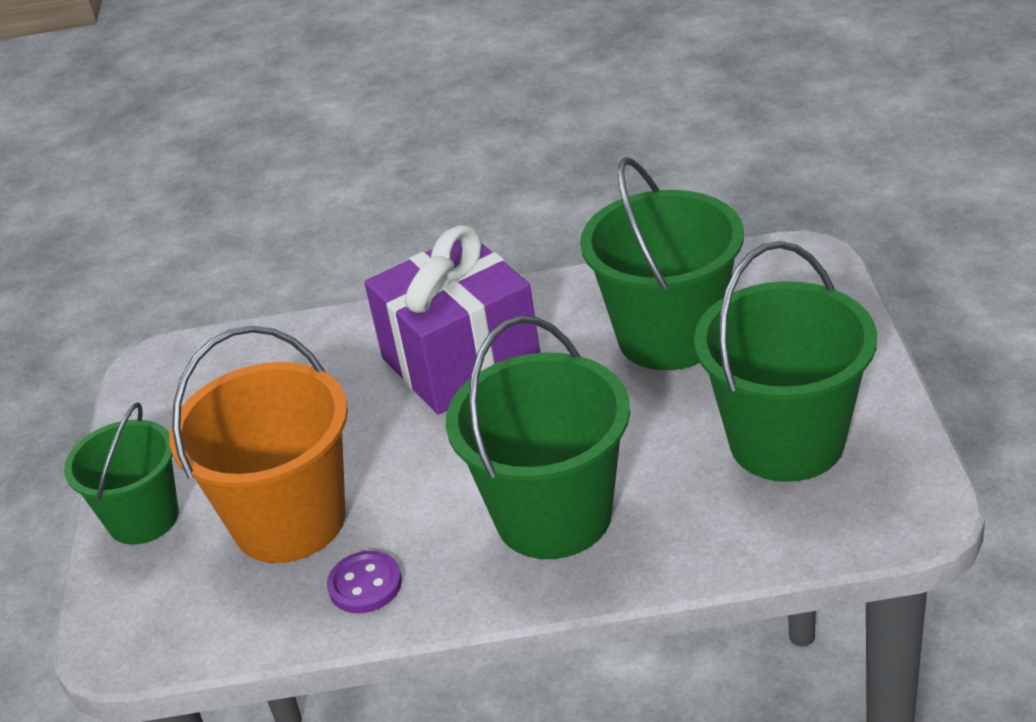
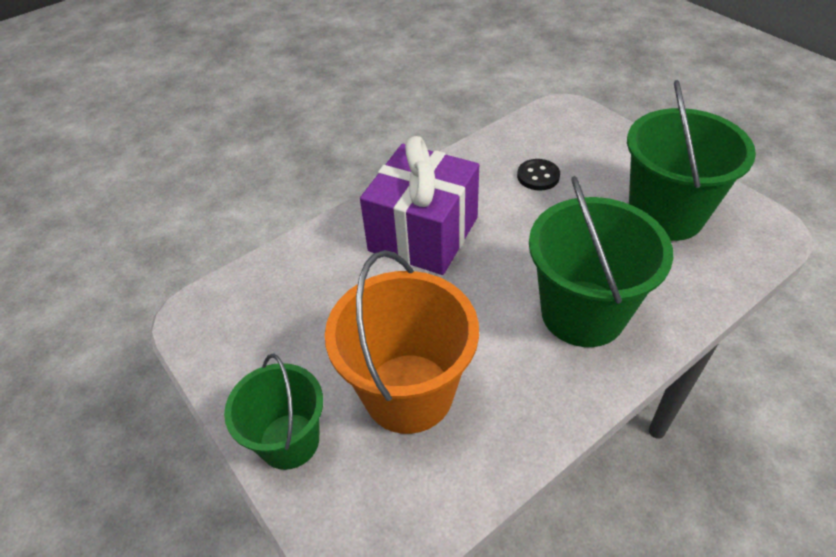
camera: 35 degrees left, 10 degrees up
(365, 584) = (508, 416): purple button -> none
(669, 337) = (538, 176): green bucket -> black button

